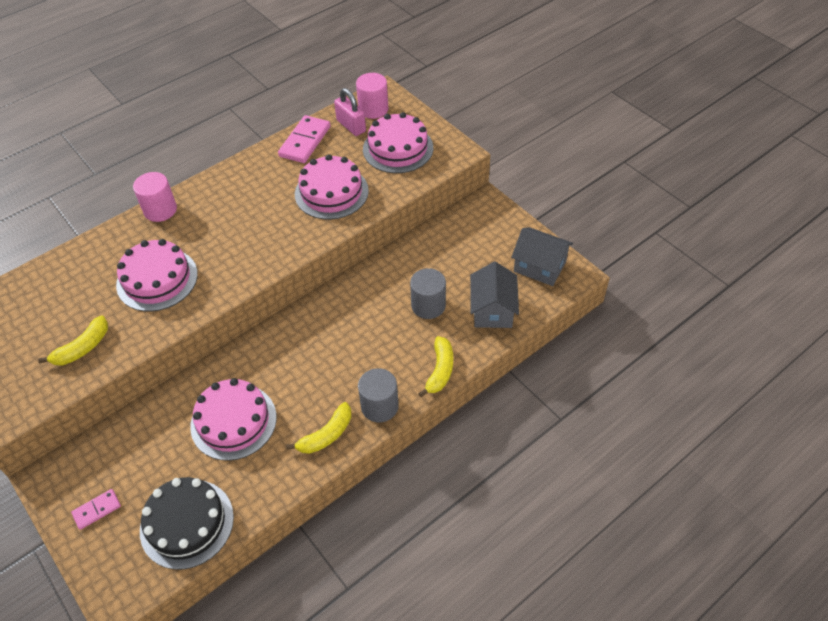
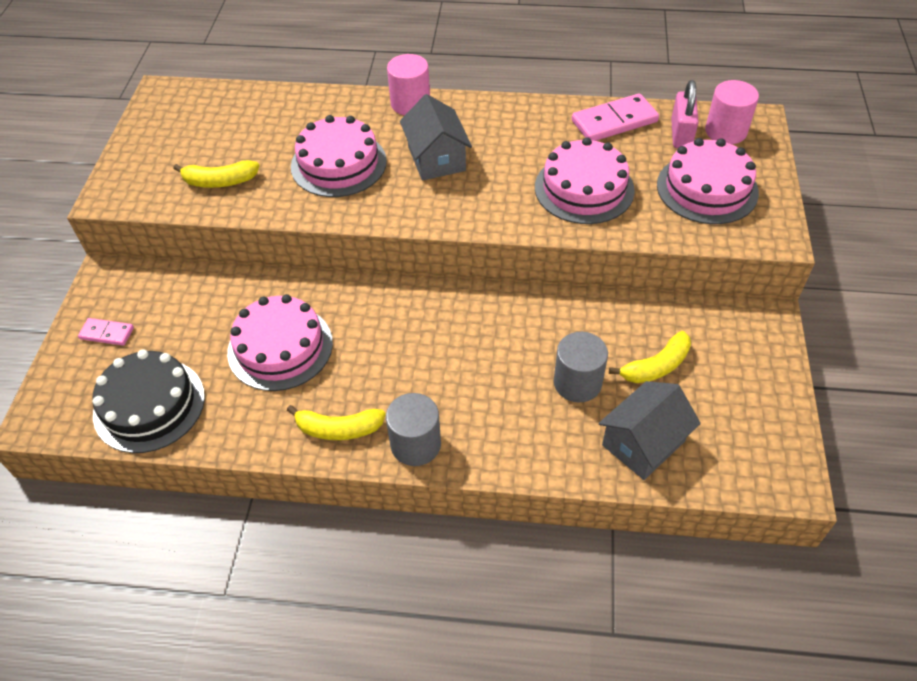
camera: 45 degrees right, 0 degrees up
(440, 370) = (514, 460): yellow banana -> yellow banana (656, 366)
(539, 266) = (755, 439): grey house -> grey house (436, 158)

